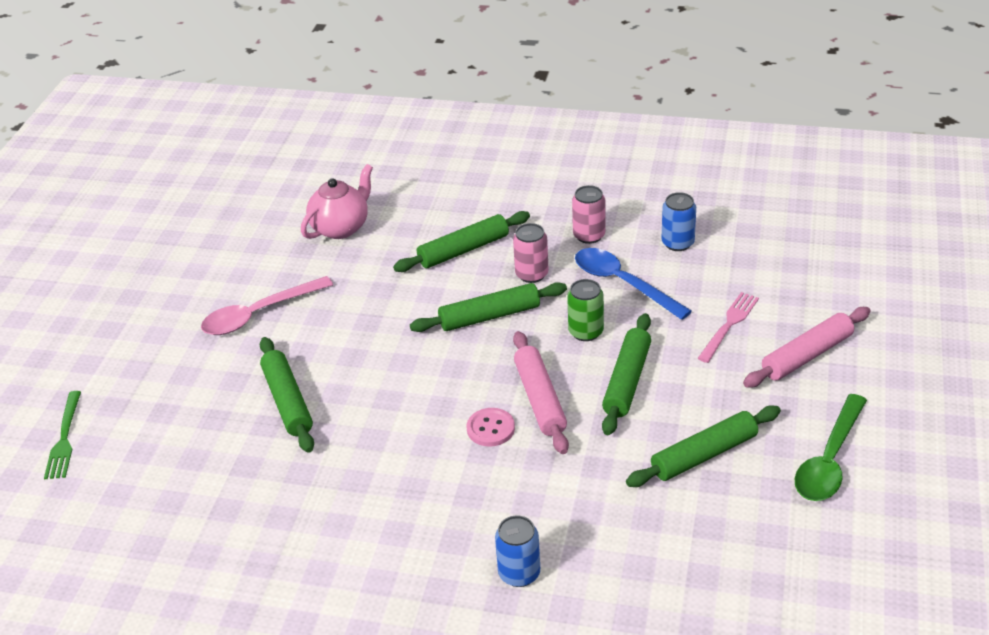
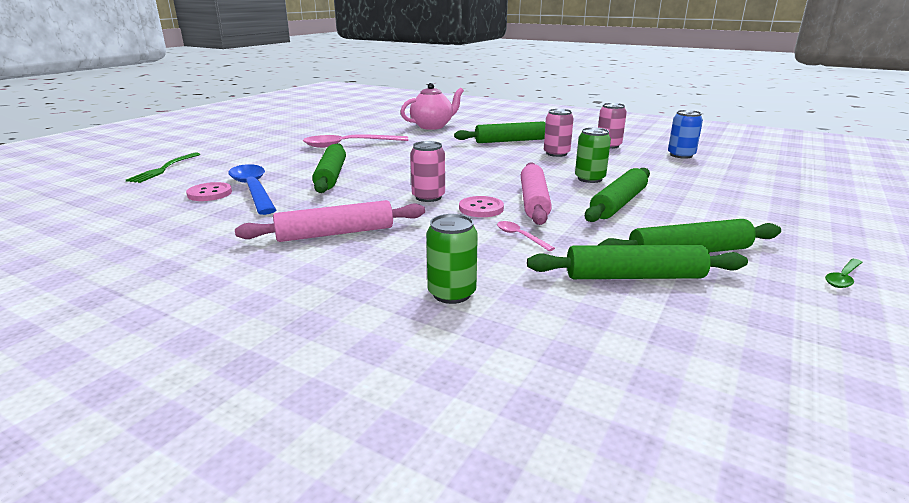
camera: 15 degrees right, 15 degrees down
(173, 478) = (210, 193): none -> pink button
(425, 420) = (428, 197): none -> pink can
(490, 316) = (513, 164): green rolling pin -> green rolling pin (634, 276)
(519, 573) = (452, 293): blue can -> green can
(547, 470) = (520, 236): none -> pink spoon
(623, 283) = (629, 164): blue spoon -> blue spoon (253, 190)
(729, 324) = (723, 191): pink fork -> none
(806, 355) = (805, 214): pink rolling pin -> pink rolling pin (335, 233)
(829, 460) = (843, 278): green spoon -> green spoon, size x0.45

